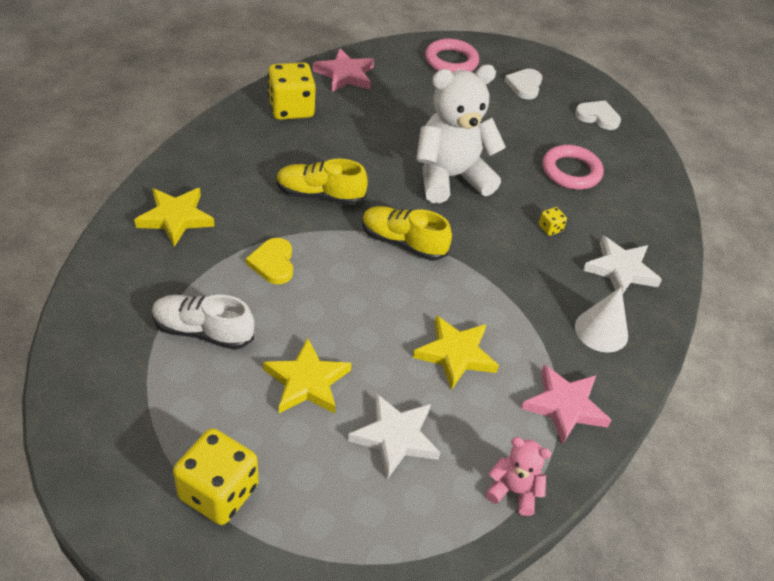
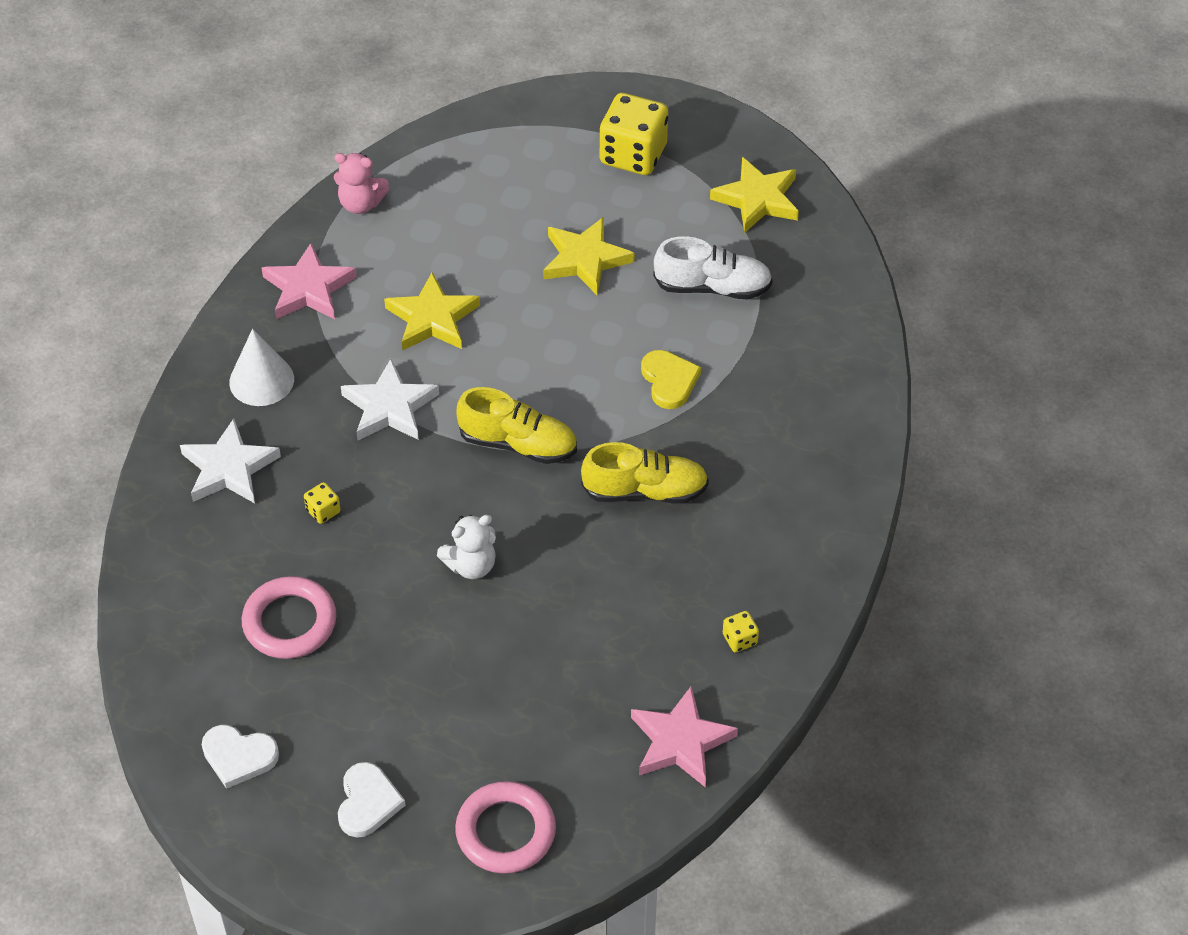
camera: 175 degrees right, 5 degrees up
(176, 218) = (811, 414): yellow star -> yellow star (757, 199)
(291, 109) = (739, 639): yellow dice -> yellow dice, size x0.43
(395, 437) = (482, 226): white star -> white star (389, 407)
(450, 177) = (471, 565): white teddy bear -> white teddy bear, size x0.47

